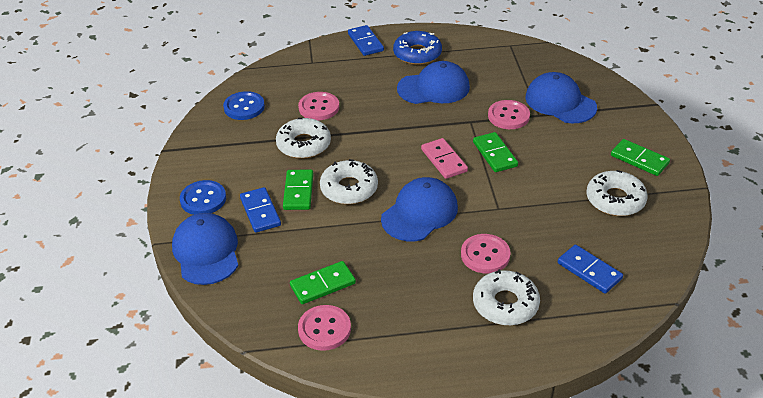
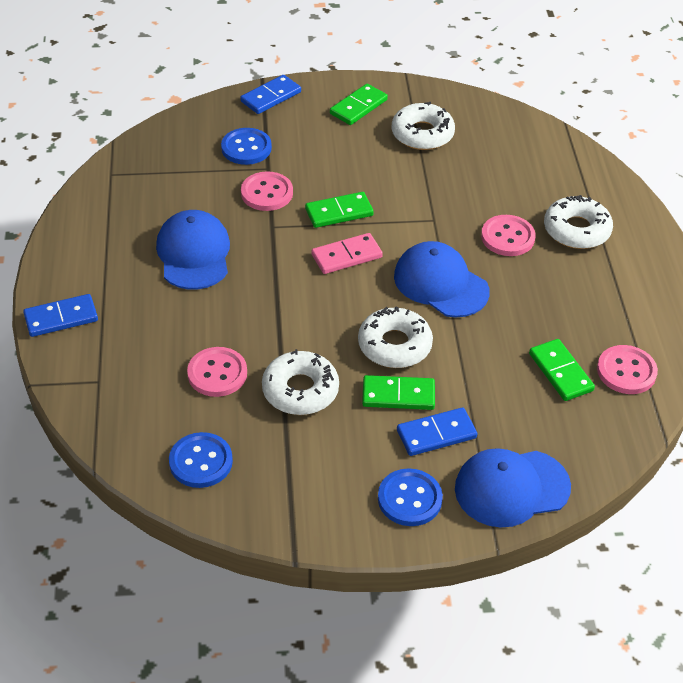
camera: 90 degrees left, 5 degrees up
(417, 54) = (107, 264): blue donut -> none
(560, 102) = (246, 148): blue cap -> blue button
(589, 271) = (527, 167): blue domino -> blue domino (271, 97)

